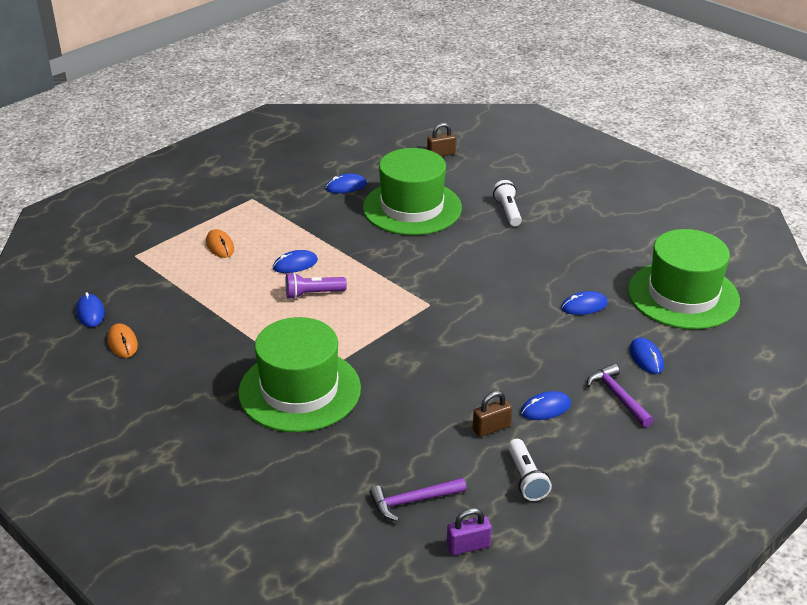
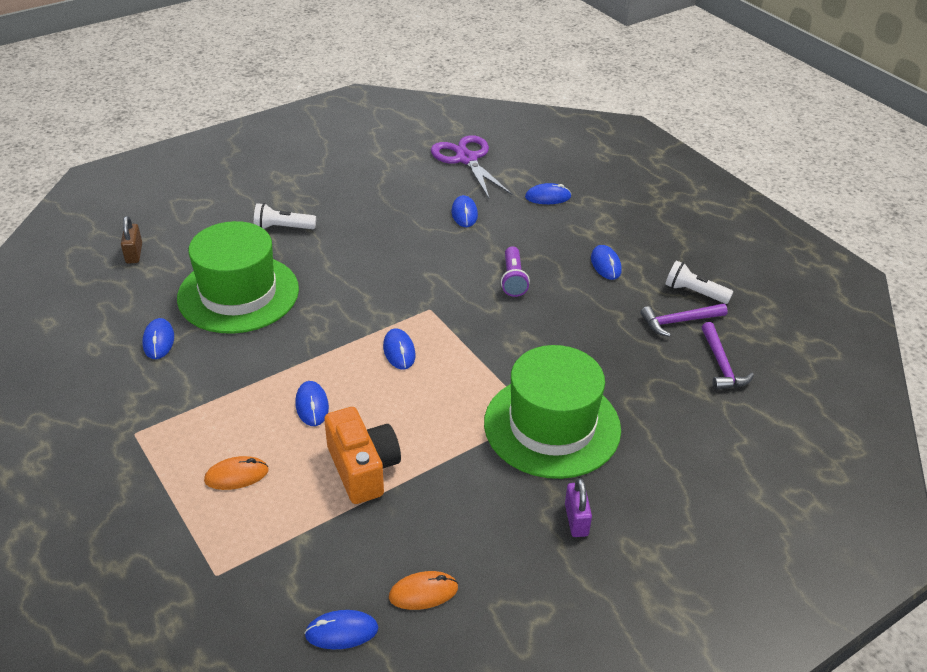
camera: 80 degrees left, 5 degrees up
(234, 298) = (363, 469): none -> orange camera
(313, 294) = (379, 396): purple flashlight -> purple flashlight (513, 279)
(369, 296) = (399, 351): none -> blue mouse
(468, 546) = (775, 340): purple padlock -> purple padlock (576, 520)
(491, 428) = (628, 301): brown padlock -> none
(526, 478) = (694, 292): white flashlight -> white flashlight turned 150 degrees counterclockwise
(618, 396) = (595, 222): purple hammer -> purple hammer (679, 322)
(683, 295) = (466, 159): green hat -> purple scissors

